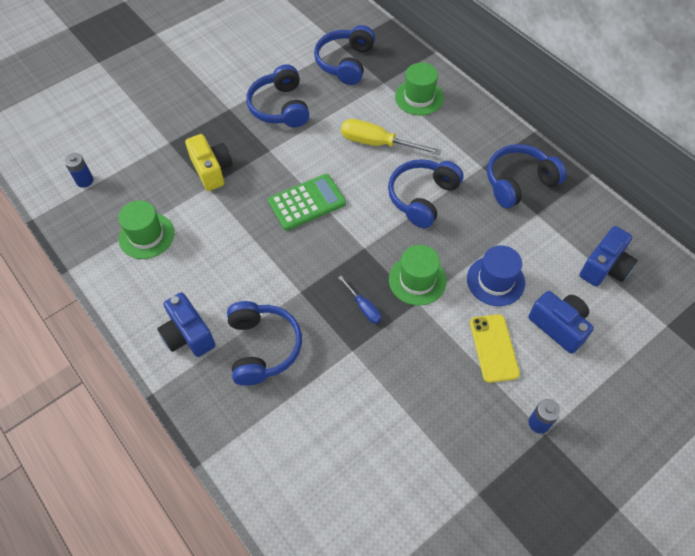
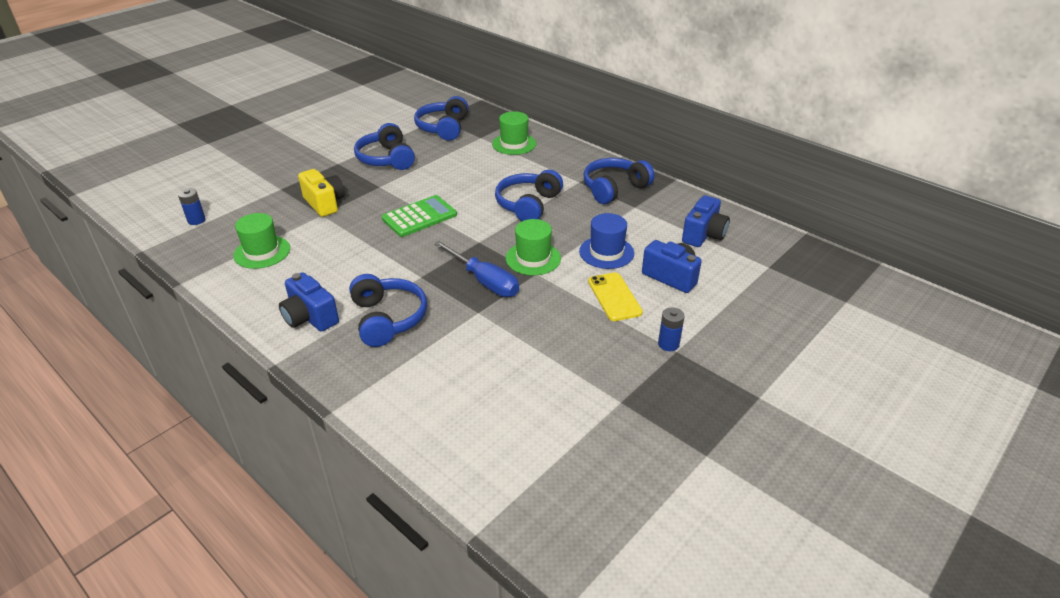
camera: 10 degrees left, 20 degrees down
(363, 307) = (484, 281): blue screwdriver -> blue screwdriver, size x1.84
(377, 143) = (481, 174): yellow screwdriver -> none

